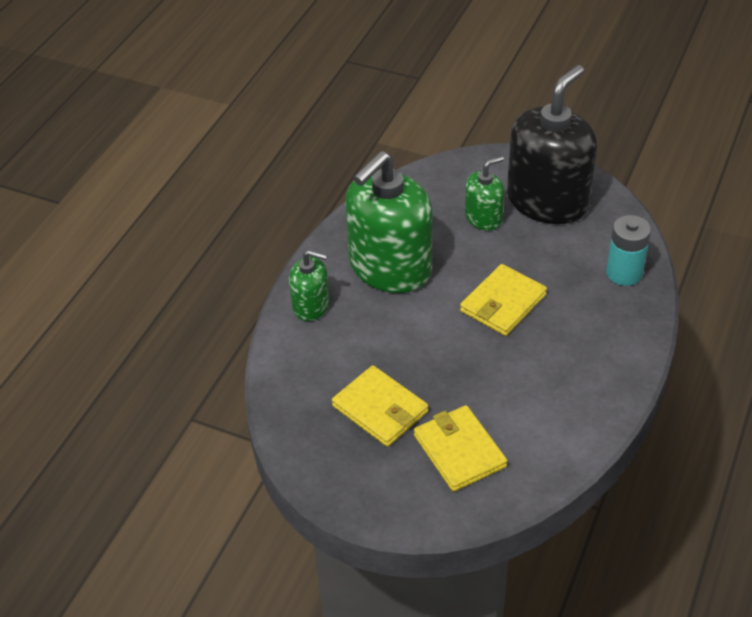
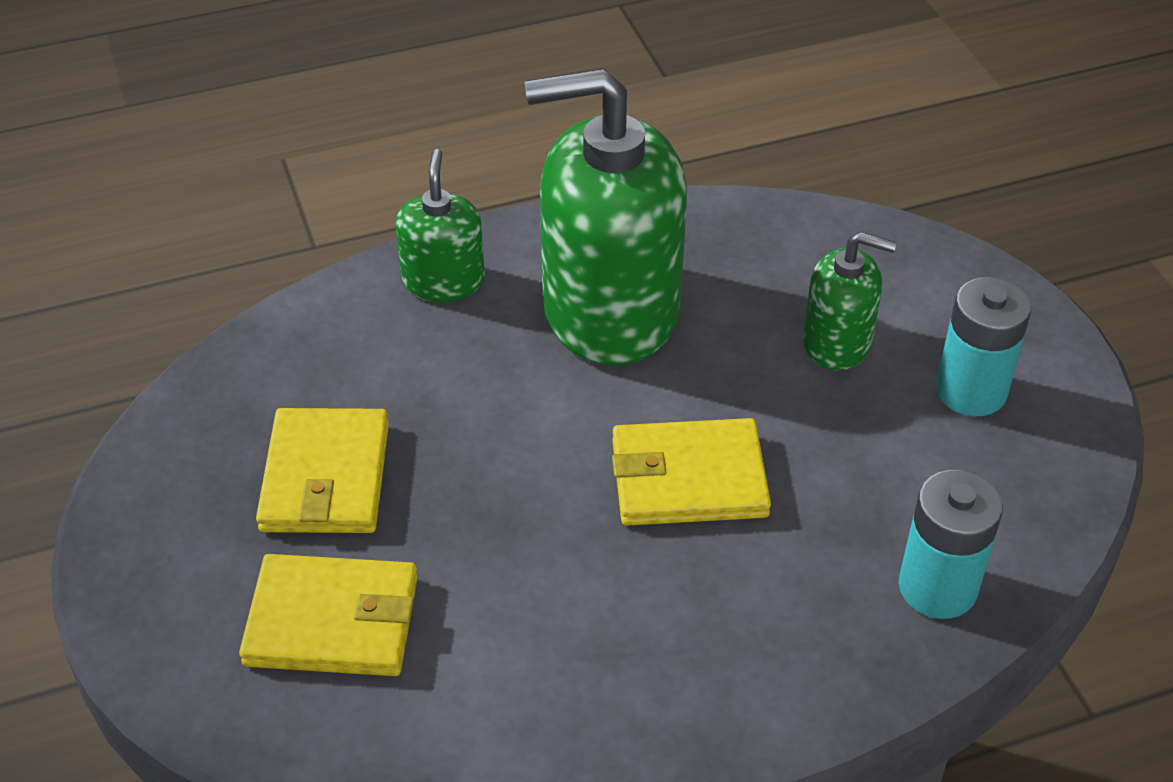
camera: 45 degrees right, 0 degrees up
(311, 306) = (443, 280): green soap dispenser -> green soap dispenser turned 150 degrees counterclockwise
(459, 451) = (332, 621): yellow wallet -> yellow wallet turned 75 degrees clockwise
(547, 201) = (971, 391): black soap dispenser -> turquoise battery

